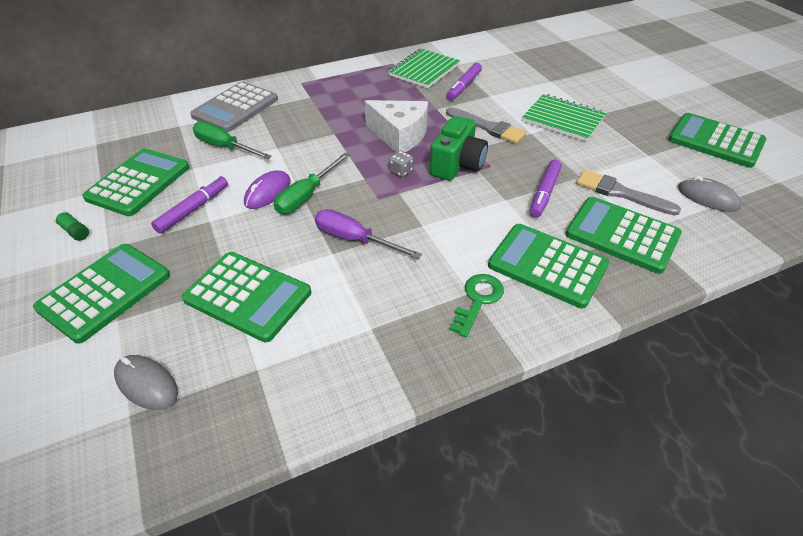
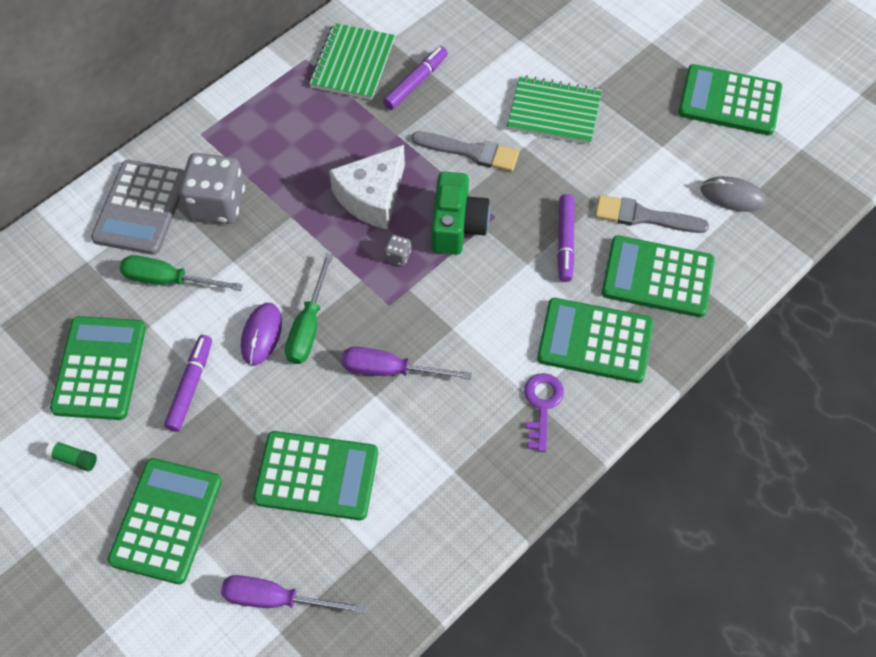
camera: 20 degrees left, 15 degrees up
(146, 384) = (276, 599): grey mouse -> purple screwdriver
(287, 116) = (217, 204): none -> grey dice
(399, 135) = (372, 197): white cheese -> white cheese turned 120 degrees clockwise
(464, 86) = (416, 82): purple marker -> purple marker turned 150 degrees counterclockwise
(478, 300) = (542, 406): green key -> purple key

